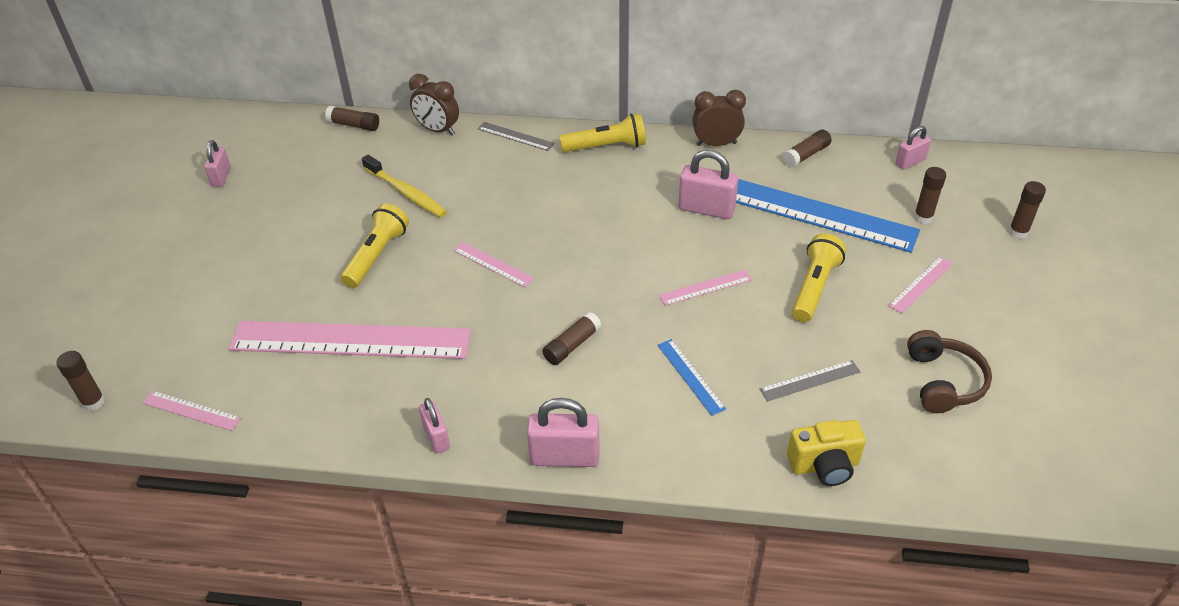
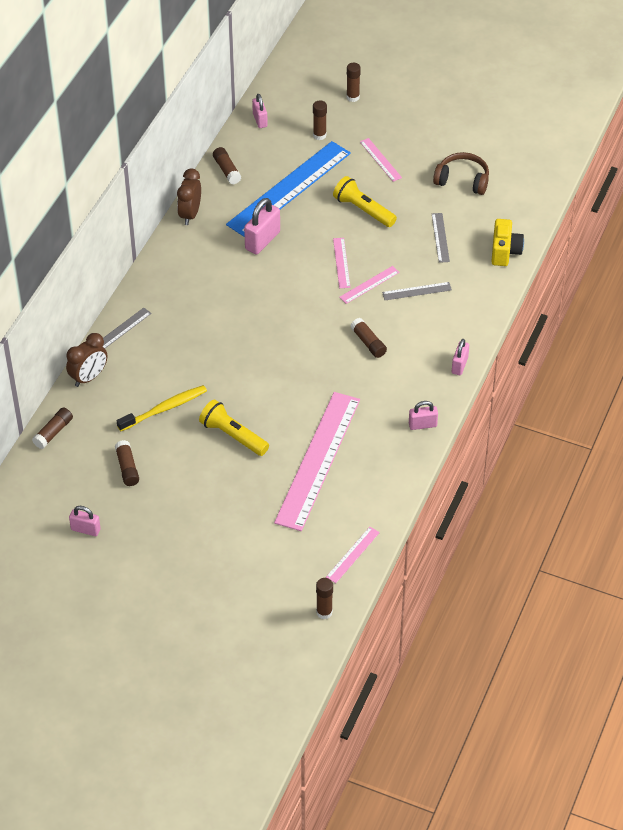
camera: 75 degrees left, 5 degrees up
(312, 186) = (127, 468): none -> brown glue stick
(492, 264) = (271, 370): pink ruler -> pink ruler (369, 285)
(565, 457) = (459, 365): pink padlock -> pink padlock, size x0.62
(606, 147) = (163, 277): yellow flashlight -> none
(691, 376) = (416, 291): blue ruler -> grey ruler

